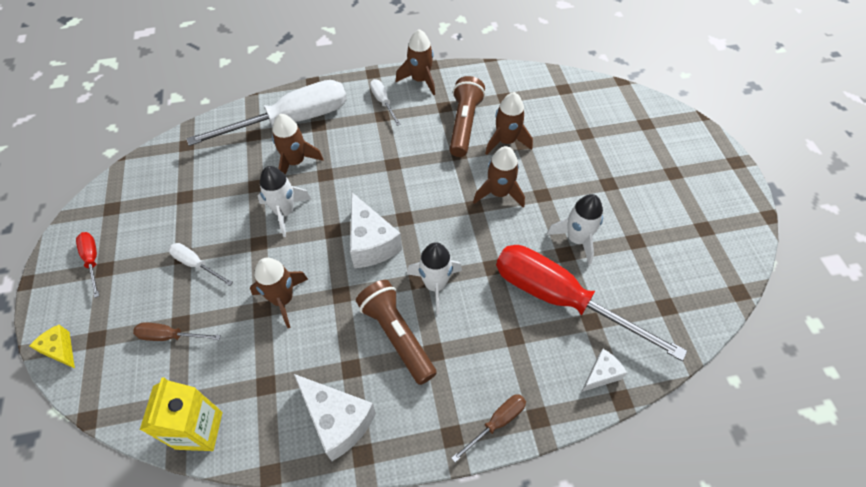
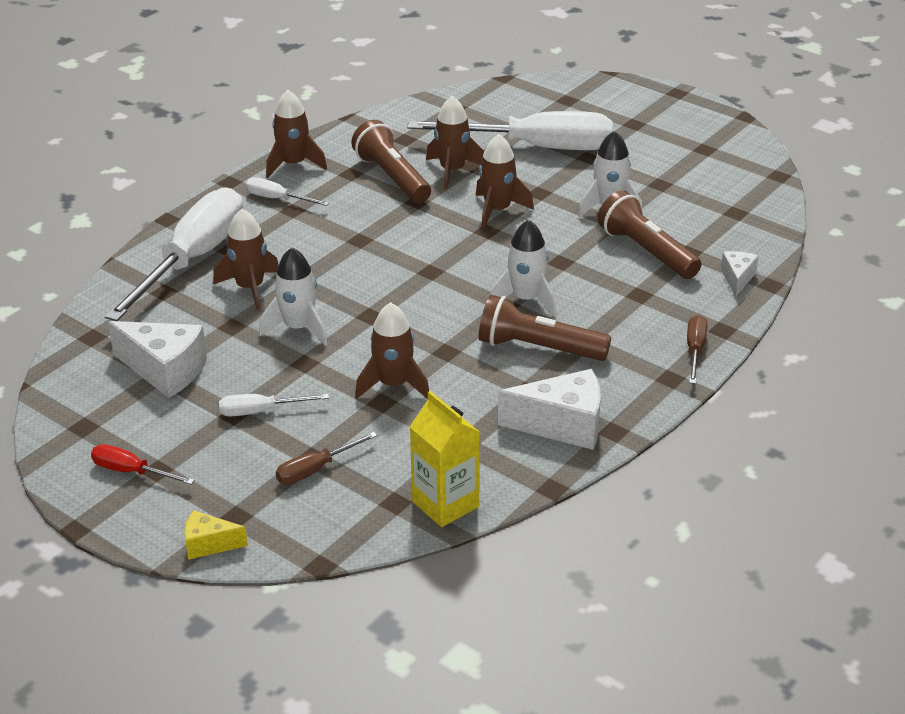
camera: 40 degrees left, 20 degrees down
(371, 243) = (423, 304): white cheese -> white cheese (165, 370)
(560, 299) = (646, 252): red screwdriver -> brown flashlight
(581, 153) = (536, 147): none -> white screwdriver

